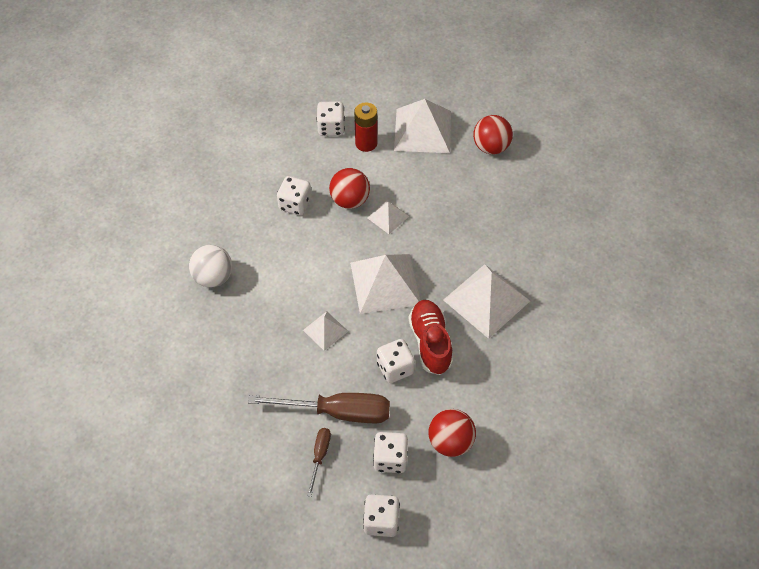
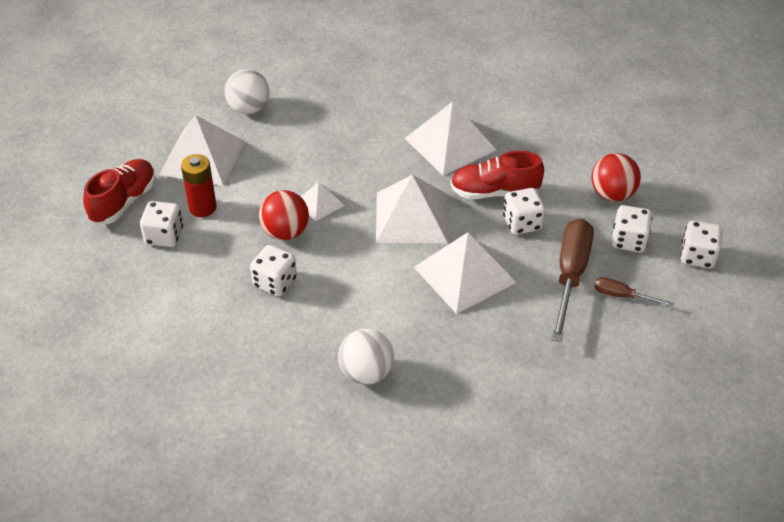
camera: 80 degrees left, 10 degrees down
(325, 330) = (464, 274): white pyramid -> white pyramid, size x1.95
(362, 96) = (123, 202): none -> red shoe
(491, 147) = (249, 109): red ball -> white ball

